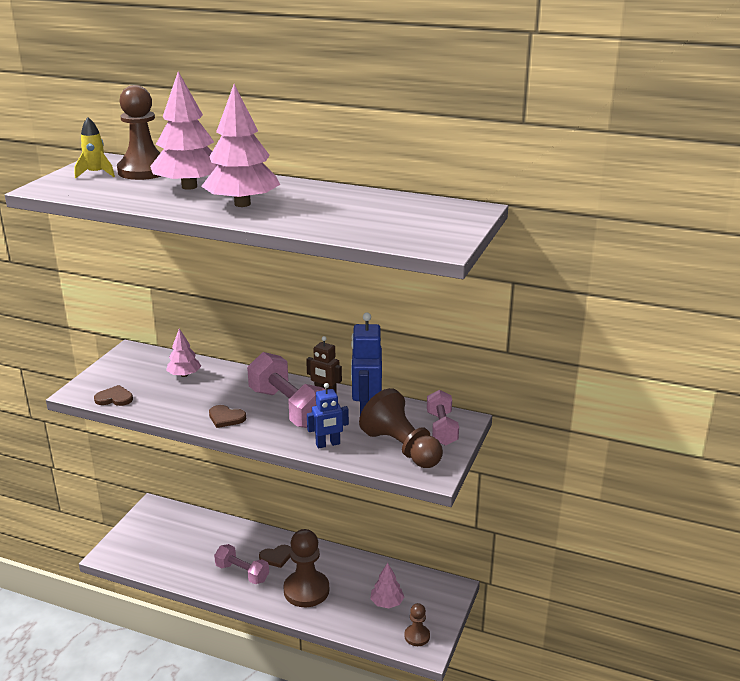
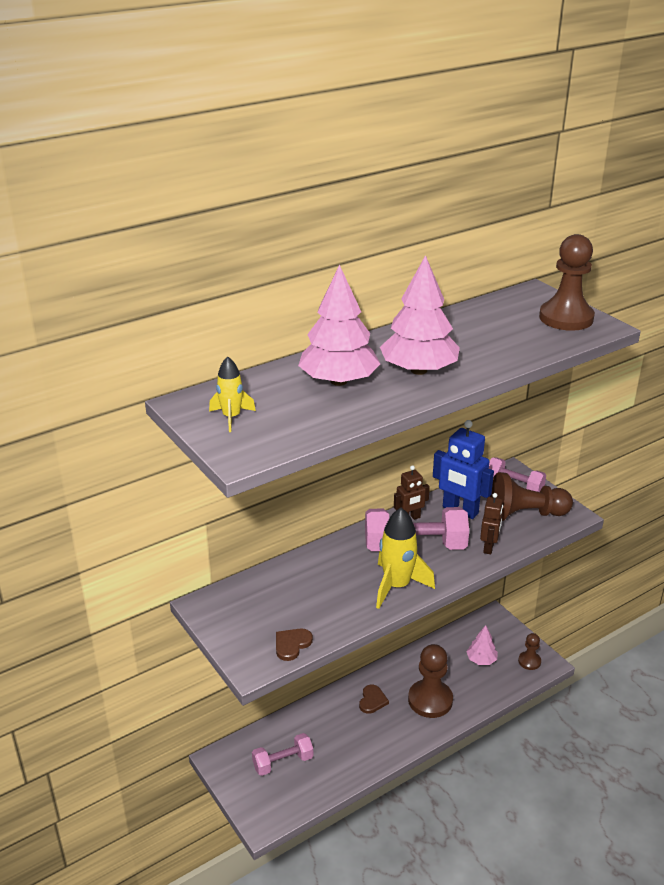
camera: 55 degrees left, 5 degrees up
(144, 171) = (257, 391): brown pawn -> brown pawn (566, 318)
(184, 375) = (292, 585): pink tree -> none
(226, 418) = (397, 586): brown heart -> yellow rocket
(242, 573) = (374, 732): pink dumbbell -> pink dumbbell (283, 762)
(328, 444) = (489, 547): blue robot -> brown robot

